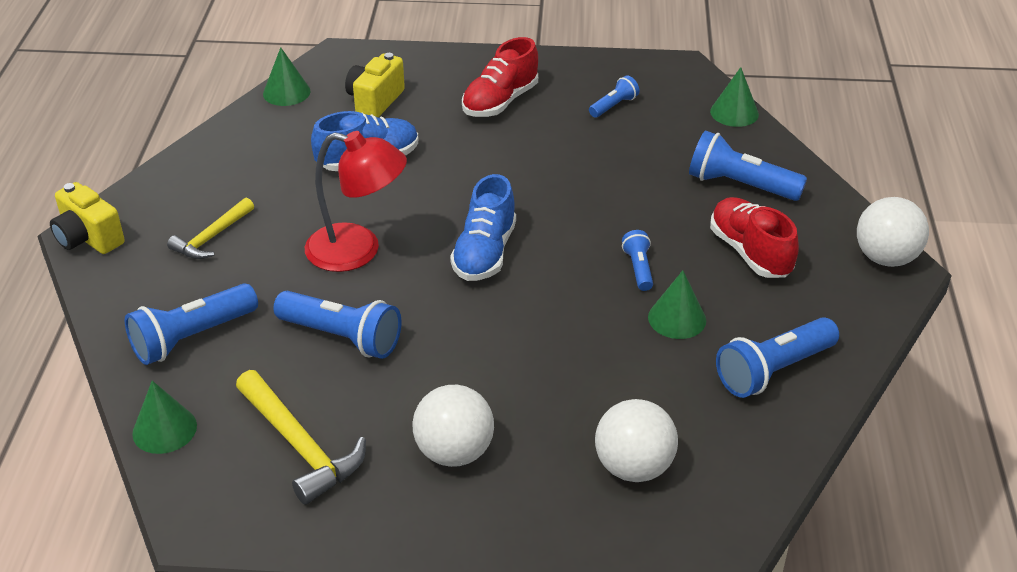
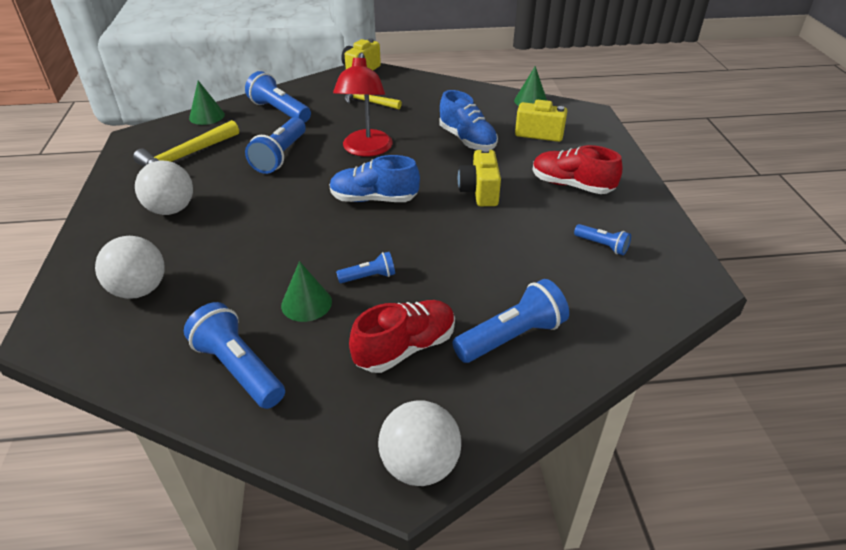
camera: 80 degrees right, 0 degrees up
(494, 168) = (479, 192): none -> yellow camera
(734, 112) = (640, 328): green cone -> none
(740, 185) = (511, 337): blue flashlight -> blue flashlight turned 45 degrees clockwise

